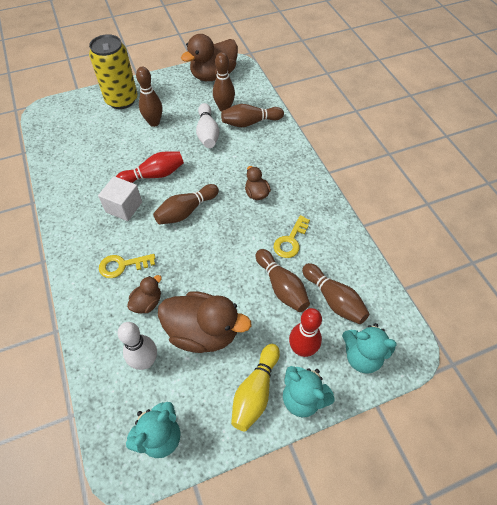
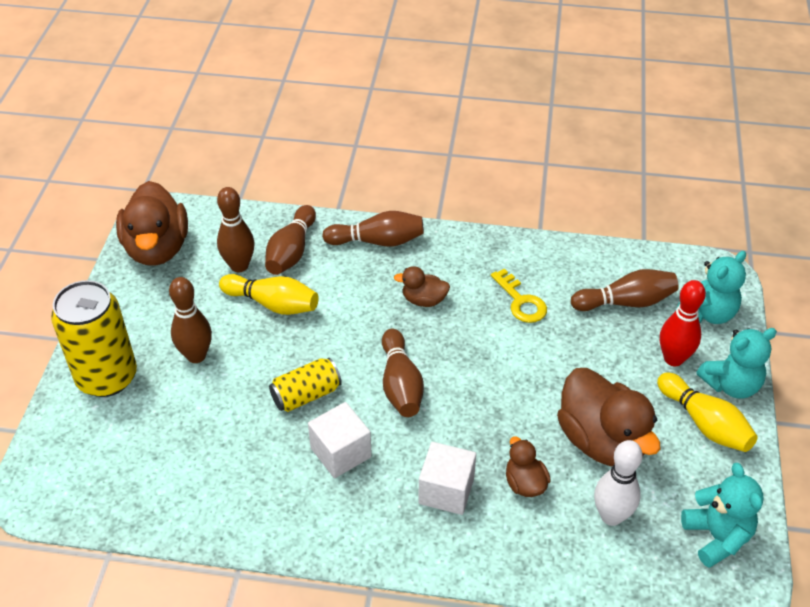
camera: 60 degrees left, 10 degrees down
(122, 265) = (446, 490): yellow key -> white cube
(154, 175) = (306, 395): red bowling pin -> yellow can
(203, 332) = (601, 441): brown duck -> brown duck turned 105 degrees clockwise
(207, 133) = (273, 304): white bowling pin -> yellow bowling pin
(281, 286) = (581, 339): brown bowling pin -> brown bowling pin (378, 241)

